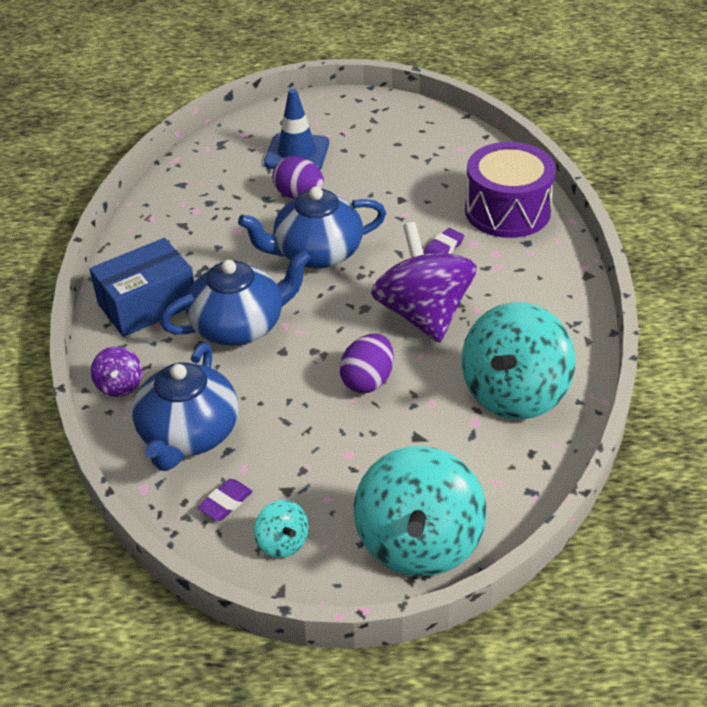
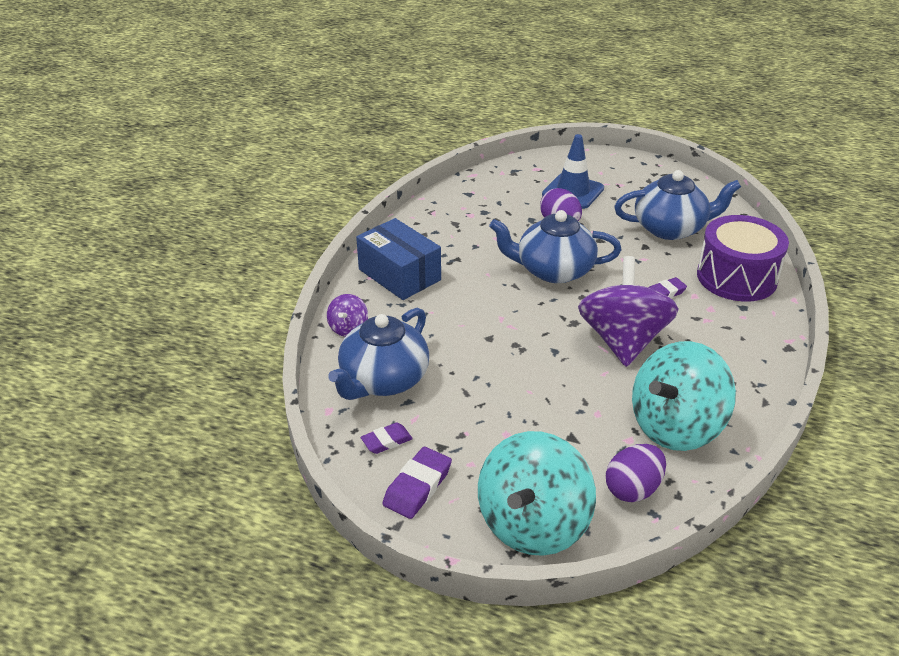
camera: 20 degrees right, 5 degrees down
(148, 304) = (399, 275): blue box -> blue box turned 60 degrees clockwise
(239, 326) = (463, 309): blue teapot -> blue teapot (670, 228)
(282, 542) = (417, 486): turquoise spinning top -> purple eraser
(368, 380) = (550, 380): purple egg -> purple egg (633, 489)

